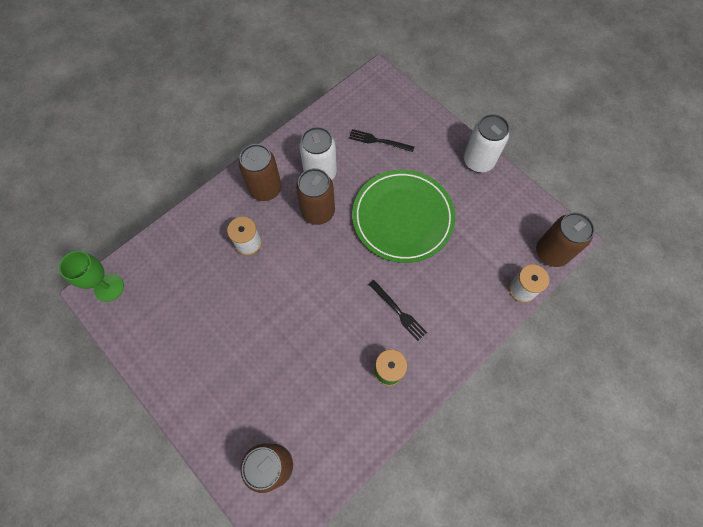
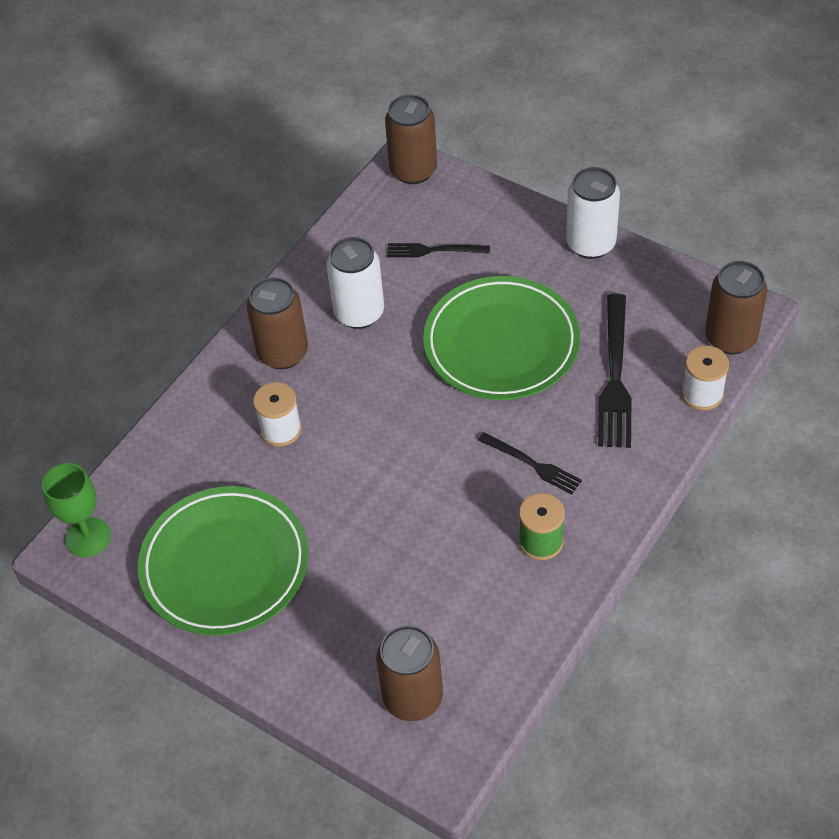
camera: 10 degrees left, 15 degrees down
(185, 331) = (225, 565): none -> green plate
(318, 212) = (372, 365): brown can -> brown can (413, 170)
(468, 261) = (615, 376): none -> black fork

